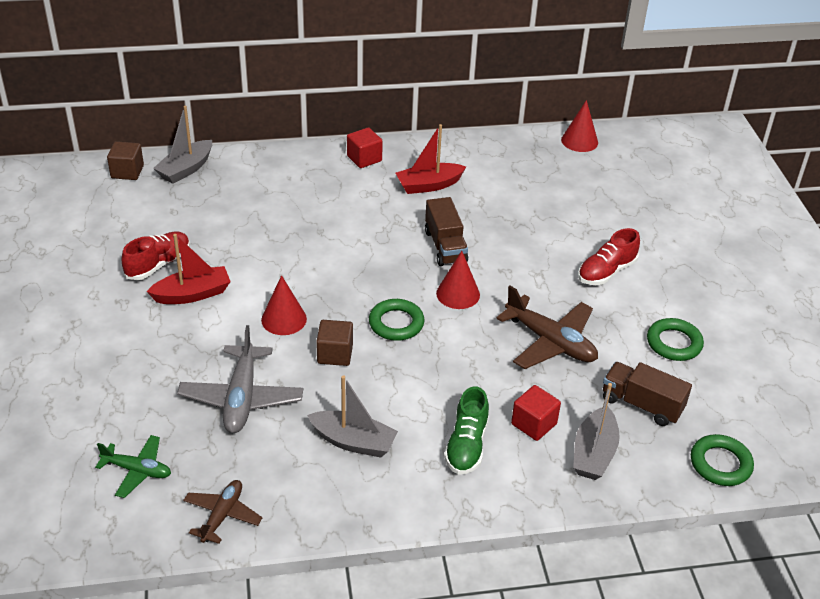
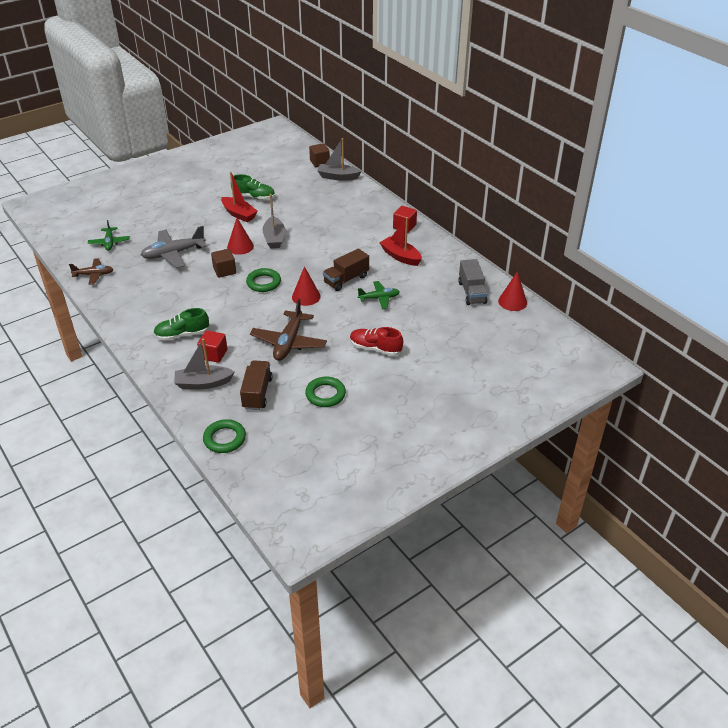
camera: 65 degrees right, 0 degrees up
(158, 264) = (254, 197): red shoe -> green shoe
(353, 442) = (163, 297): grey boat -> grey boat (274, 238)
(506, 233) = (379, 298): none -> green plane
(543, 161) = (472, 292): none -> grey truck

